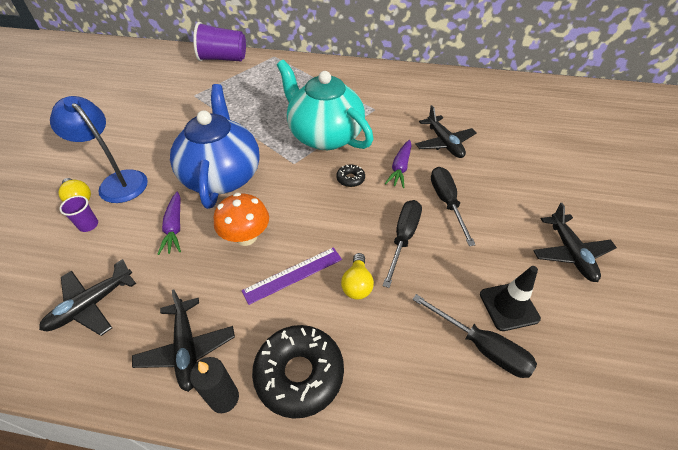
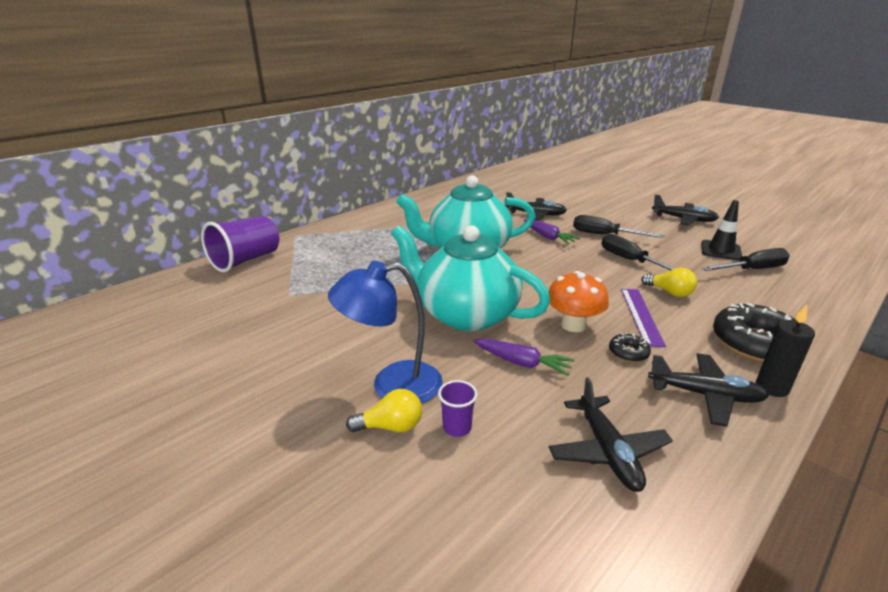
camera: 55 degrees left, 20 degrees down
(222, 175) = (465, 314): blue teapot -> turquoise teapot
(350, 179) = (541, 258): black donut -> black donut (628, 353)

